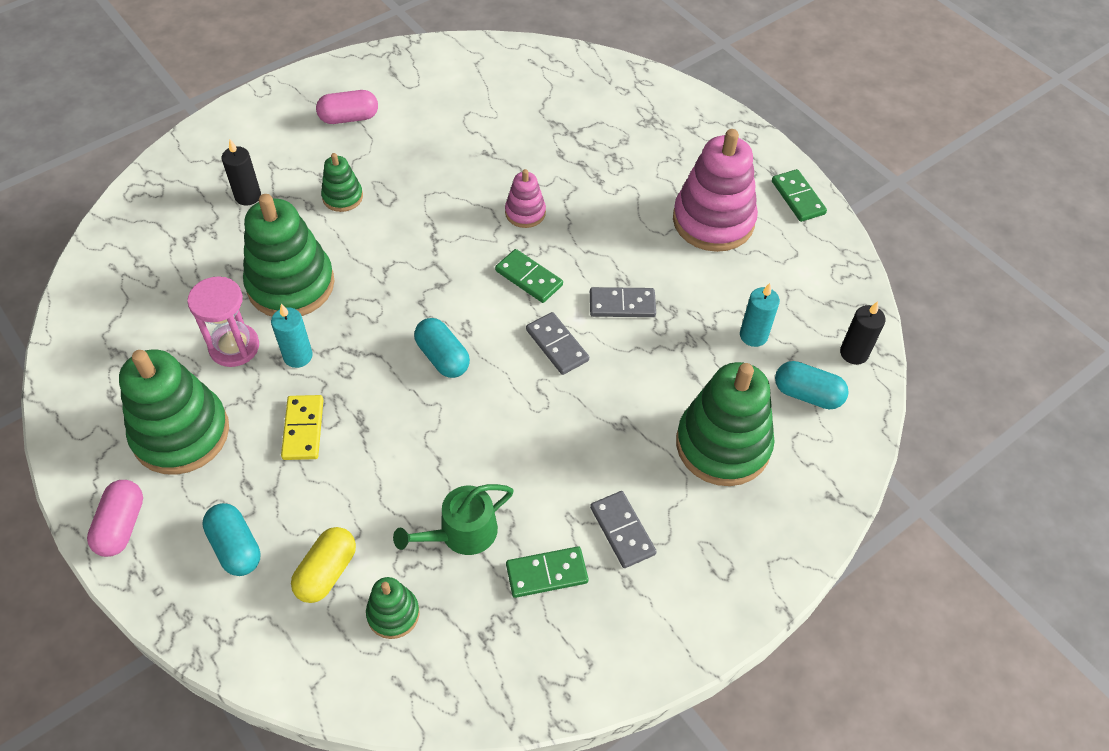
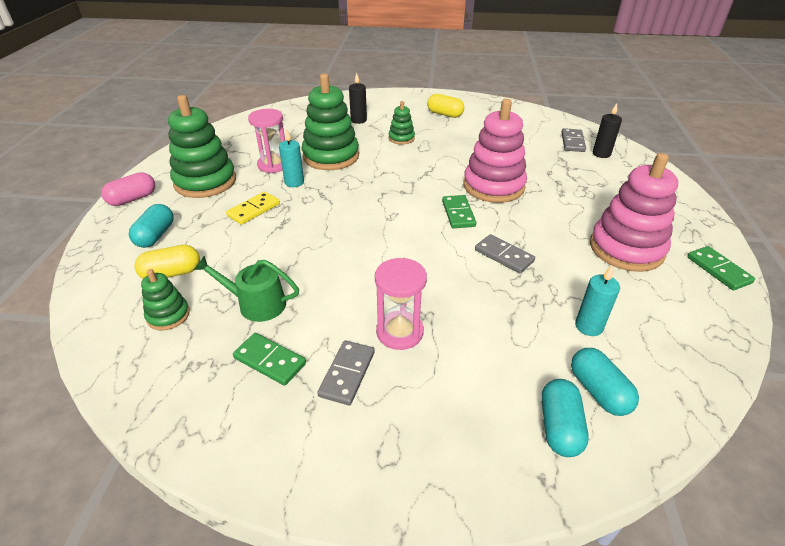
camera: 45 degrees right, 15 degrees down
(349, 118) = (445, 114): pink capsule -> yellow capsule
(443, 357) = (362, 221): turquoise capsule -> turquoise capsule (559, 427)
(525, 213) = (493, 186): pink stacking toy -> pink stacking toy, size x2.02
(557, 345) = (434, 251): grey domino -> grey domino (572, 142)
(620, 458) = (399, 332): none -> pink hourglass
(723, 445) = (485, 375): green stacking toy -> none
(797, 197) = (718, 270): green domino -> green domino turned 45 degrees counterclockwise
(854, 353) = (676, 392): black candle -> black candle (601, 154)

